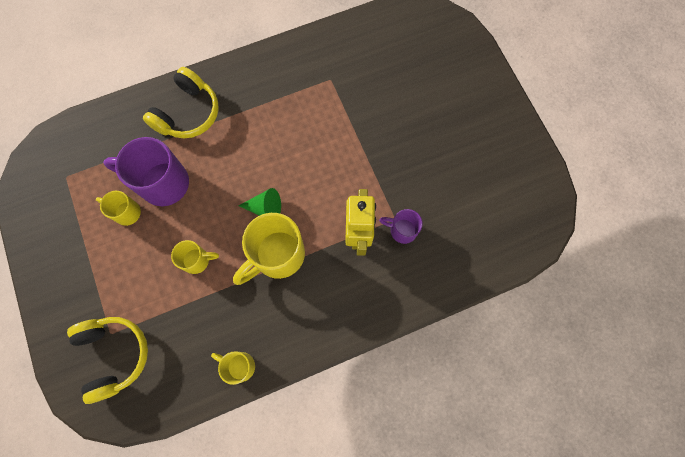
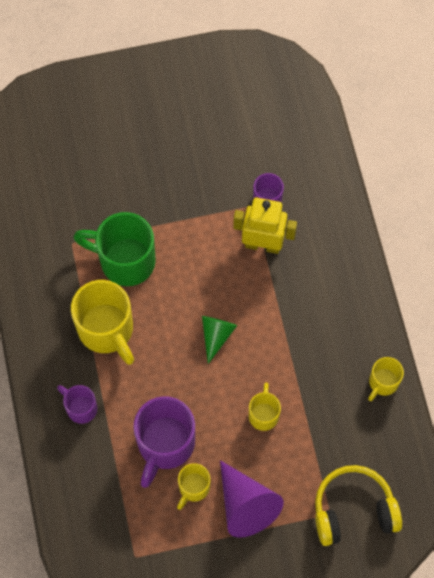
camera: 80 degrees left, 5 degrees down
(114, 258) = (245, 505): none -> purple cone
(188, 113) = (81, 408): yellow headphones -> purple mug
(277, 255) = (272, 330): yellow mug -> yellow mug (107, 330)
(322, 123) = (125, 260): none -> green mug

